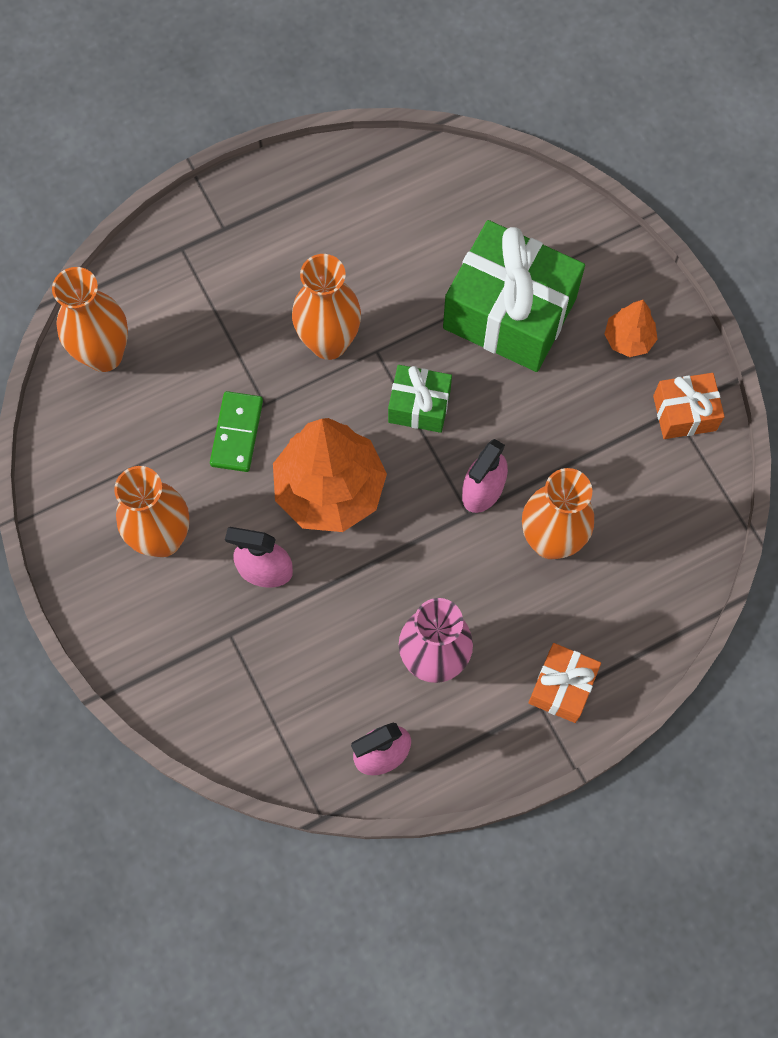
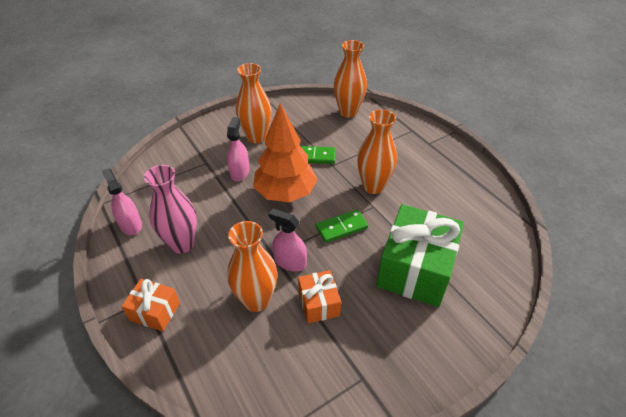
camera: 85 degrees right, 25 degrees down
(419, 406) = (341, 227): green gift -> green domino
(628, 339) = (415, 343): orange tree -> none
(684, 413) = (362, 386): orange gift -> orange gift (319, 303)

